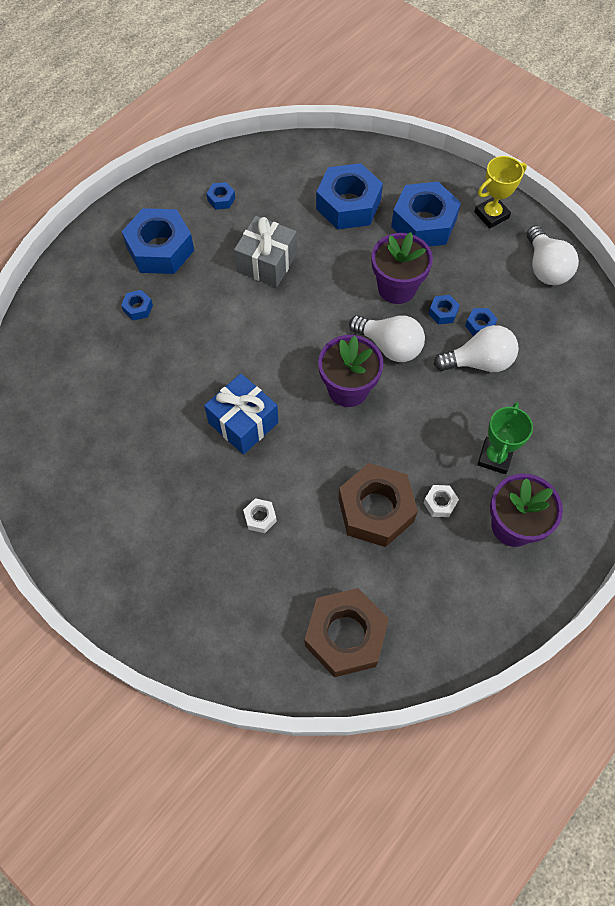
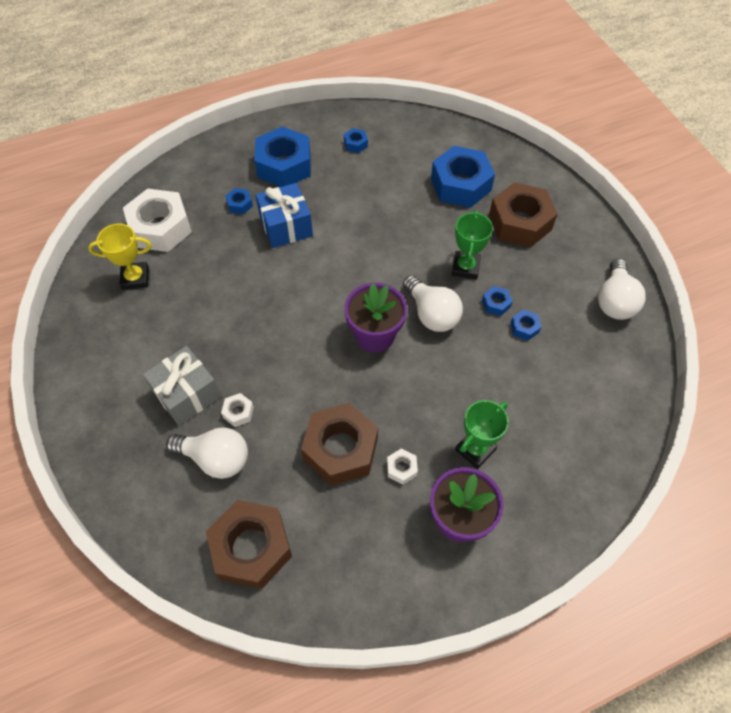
camera: 25 degrees right, 5 degrees down
(68, 365) = (160, 228): none -> white nut
(243, 423) = (270, 328): blue gift -> blue gift (286, 226)
(267, 263) = (364, 206): grey gift -> grey gift (187, 394)
(397, 288) = (465, 267): purple flower pot -> green trophy
(423, 223) = (519, 222): blue nut -> brown nut
(479, 362) = (506, 359): white light bulb -> white light bulb (216, 458)
(491, 215) = (586, 237): yellow trophy -> yellow trophy (135, 278)

